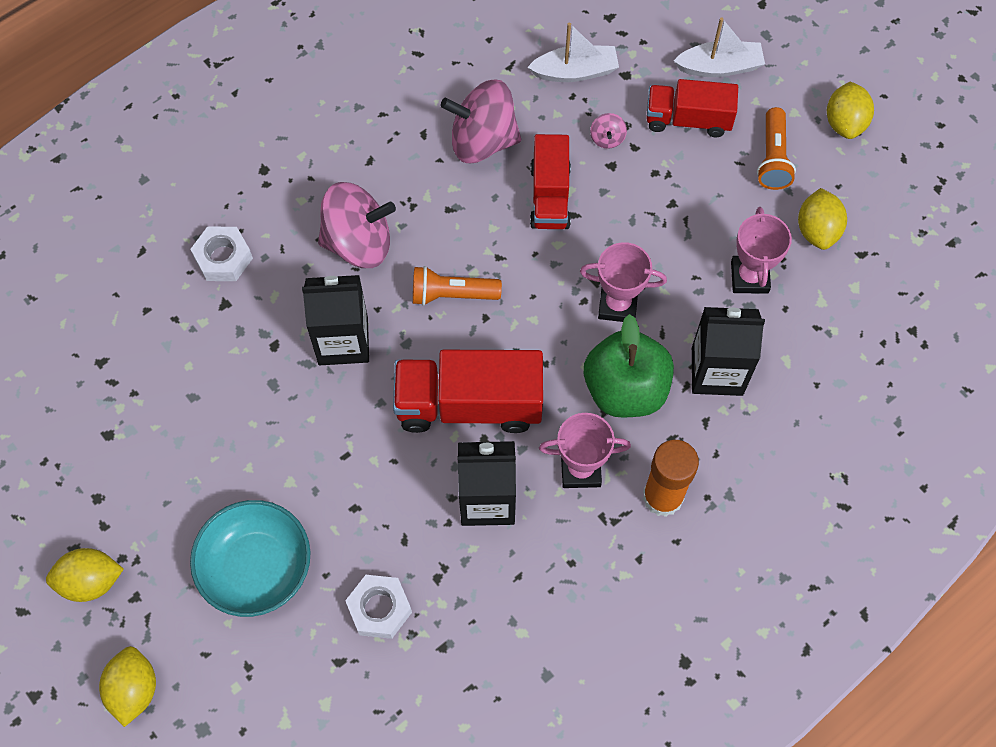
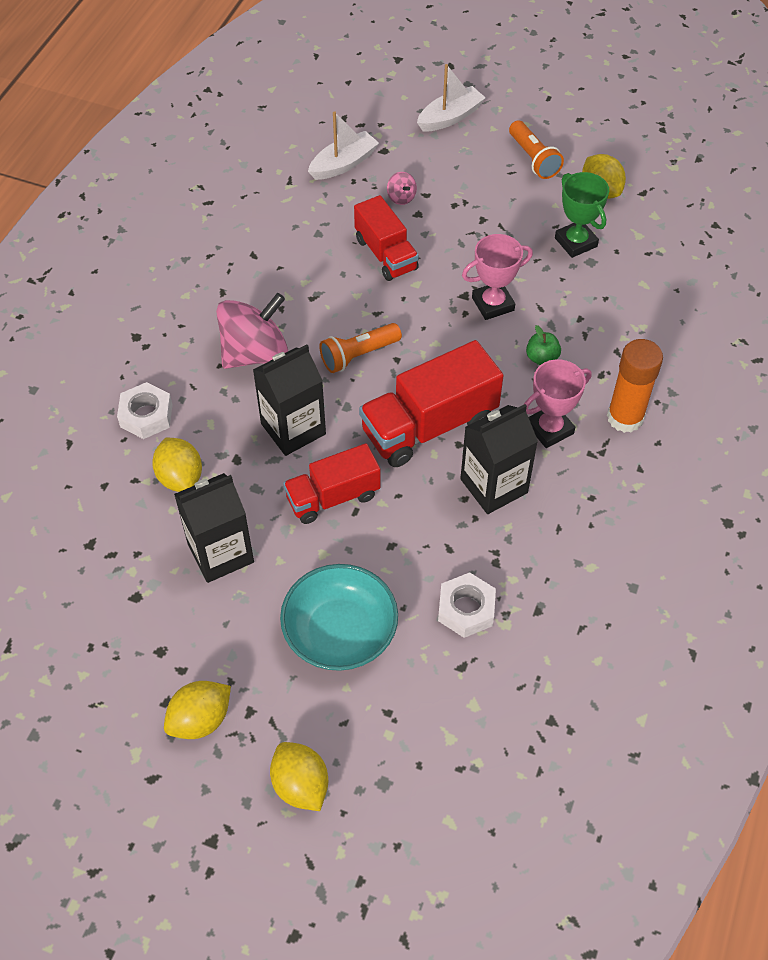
camera: 30 degrees left, 10 degrees down
(482, 141) = (305, 239): pink spinning top -> none
(625, 389) = (542, 358): green apple -> green apple, size x0.43
(688, 119) = (452, 160): red truck -> red truck (333, 497)
(717, 371) = (600, 314): black carton -> black carton (220, 553)
(749, 277) = (575, 242): pink trophy -> green trophy
(844, 123) = (567, 116): yellow lemon -> yellow lemon (180, 477)

